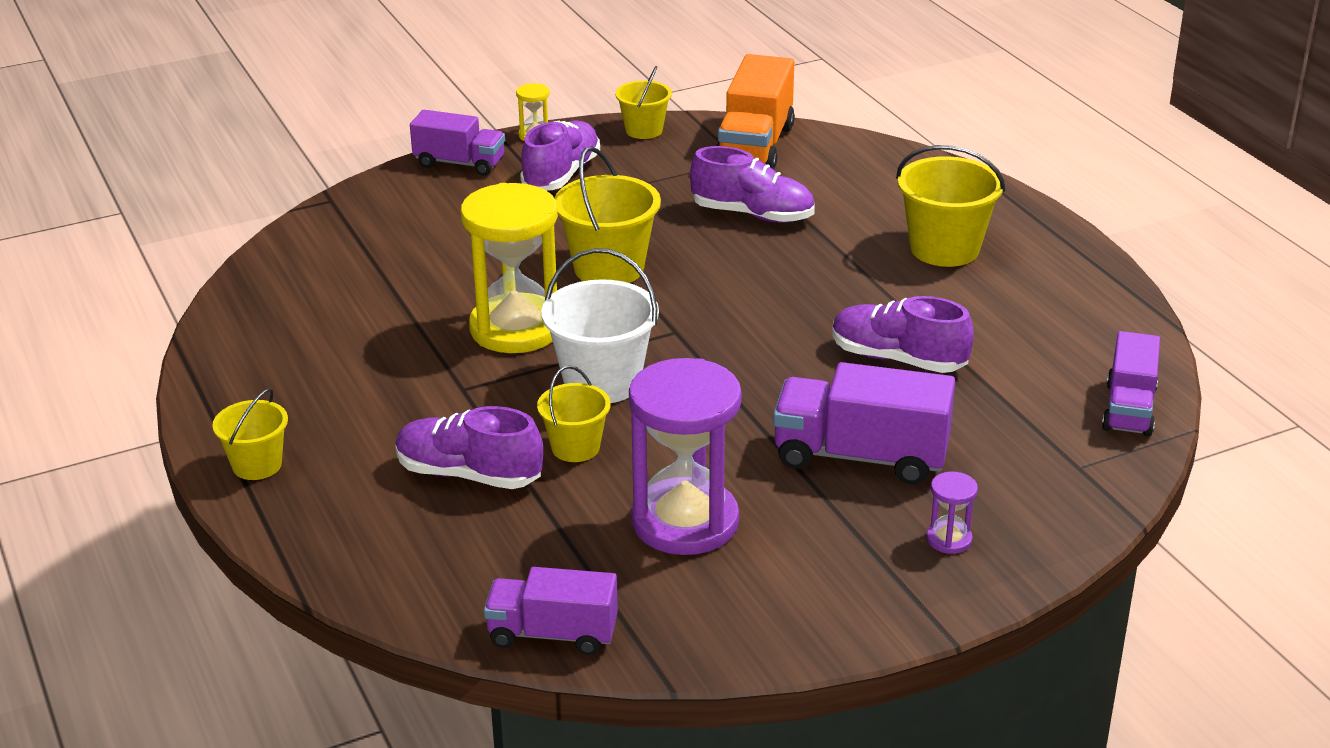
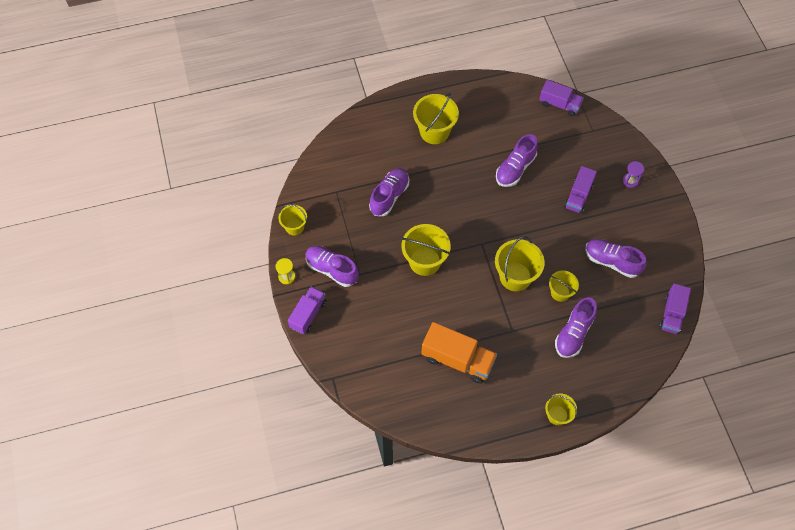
camera: 80 degrees left, 30 degrees up
(516, 328) = (468, 305): yellow hourglass -> none
(602, 382) = (515, 276): white bucket -> yellow bucket
(685, 522) = (612, 262): purple hourglass -> purple shoe
(755, 146) = (324, 183): orange truck -> orange truck (457, 359)
(860, 456) = (578, 196): purple truck -> purple truck, size x0.66

